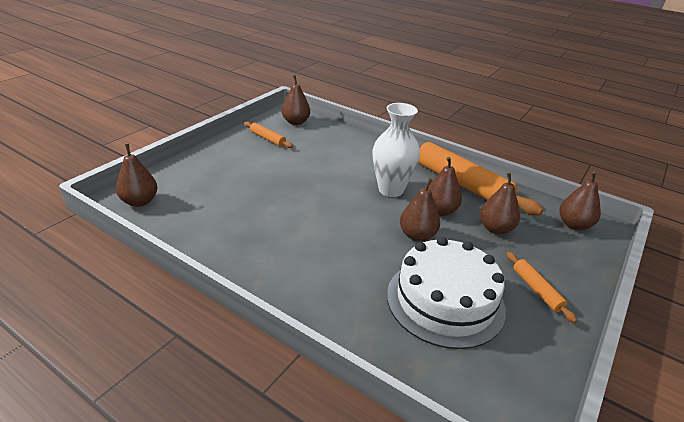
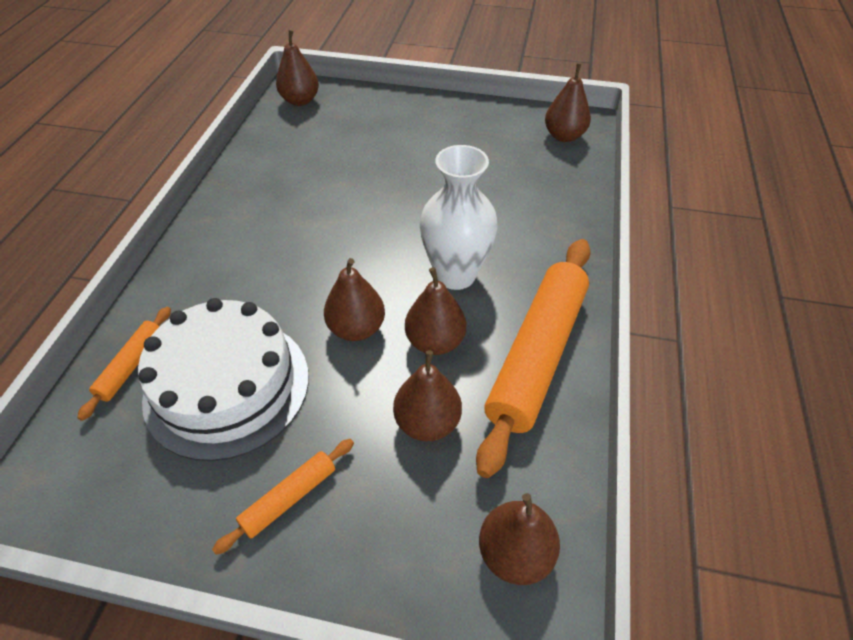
camera: 70 degrees right, 15 degrees up
(267, 139) = (495, 129): orange rolling pin -> orange rolling pin (131, 365)

